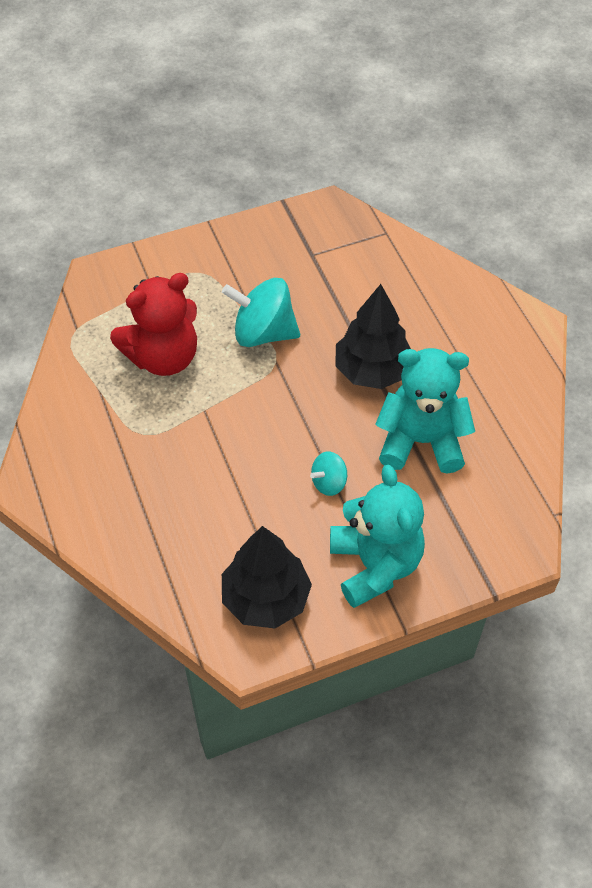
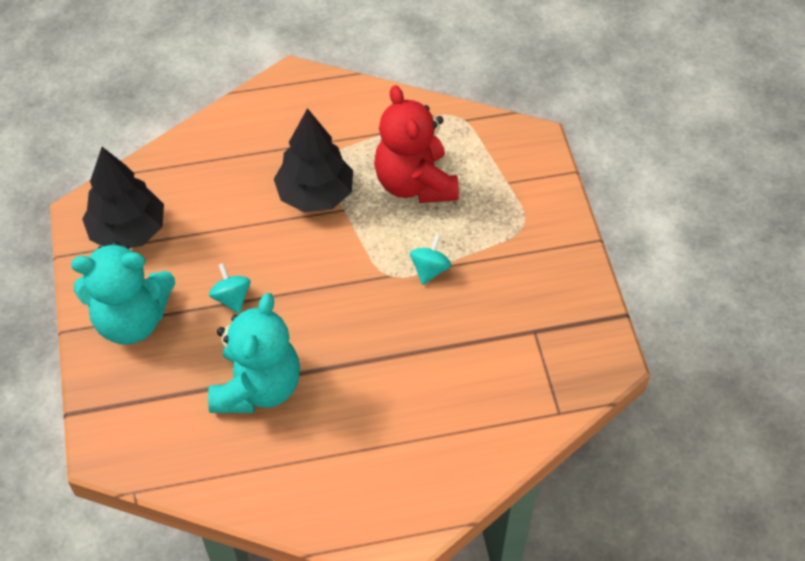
camera: 100 degrees right, 0 degrees up
(263, 332) = (430, 269): turquoise spinning top -> turquoise spinning top, size x0.52
(372, 371) = (358, 360): black tree -> black tree (315, 194)

